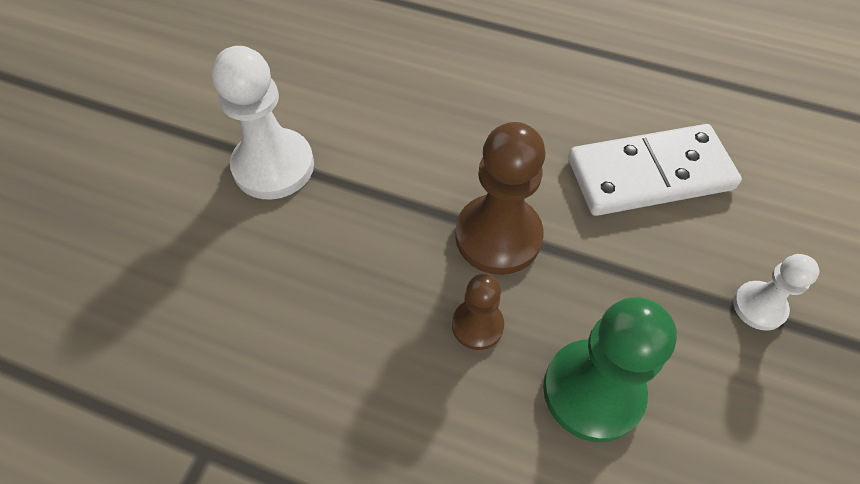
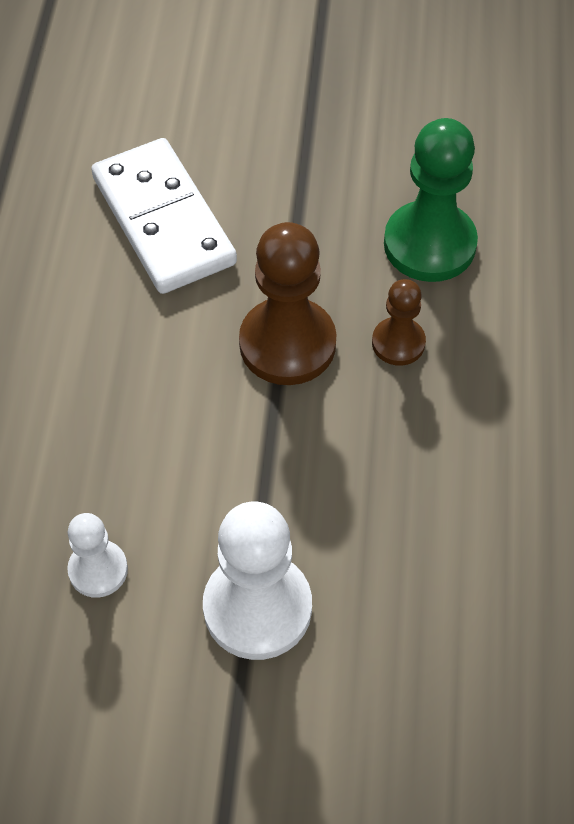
camera: 105 degrees left, 0 degrees up
(759, 306) = (299, 132): white pawn -> white pawn (98, 570)

